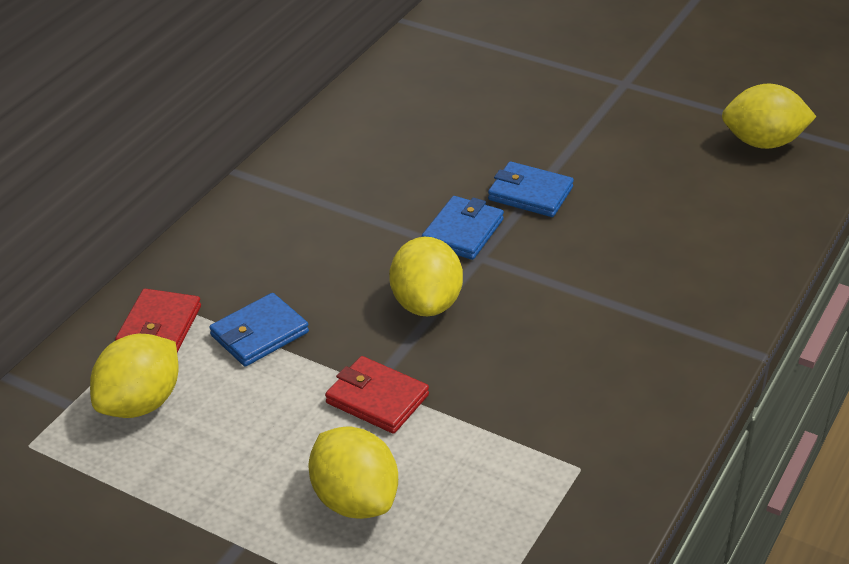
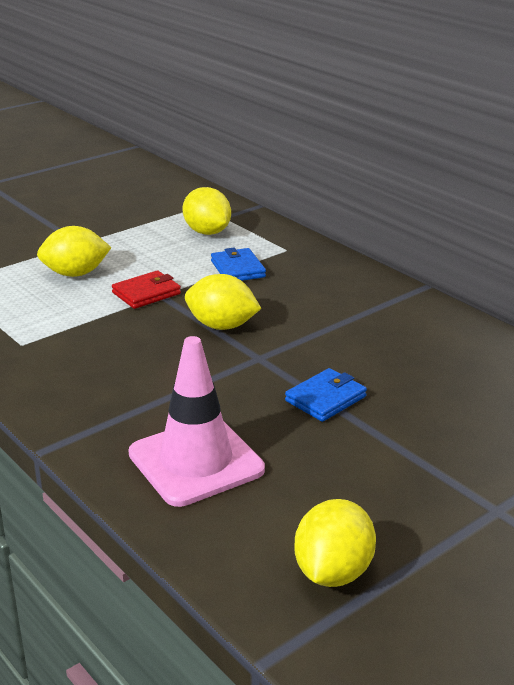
camera: 110 degrees right, 10 degrees down
(159, 327) = (268, 243): red wallet -> none
(463, 232) = (293, 357): blue wallet -> none
(693, 246) = (196, 461): none -> pink traffic cone

